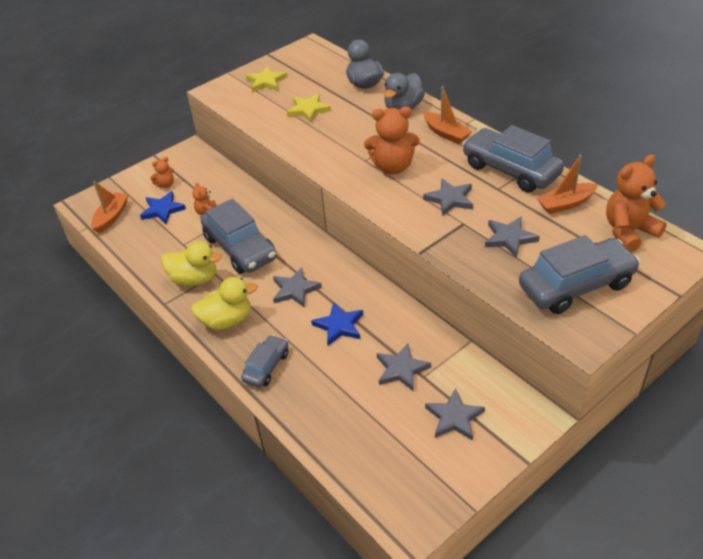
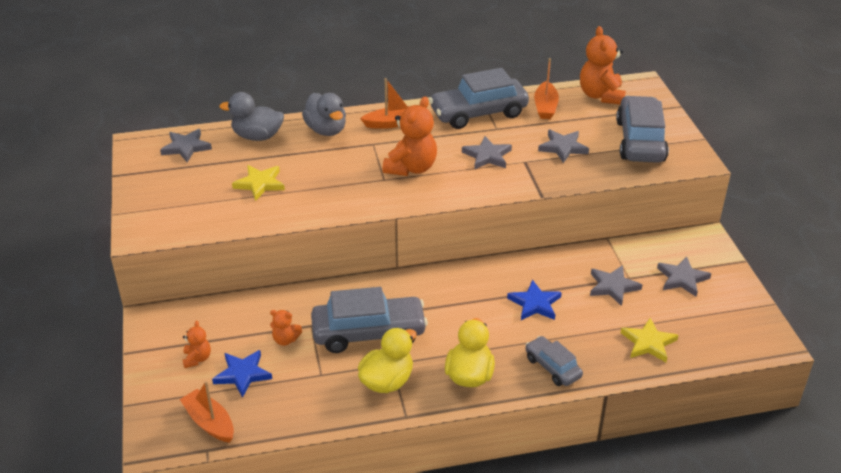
camera: 65 degrees left, 5 degrees down
(266, 82) = (170, 193): yellow star -> yellow star (648, 343)
(295, 290) = (464, 315): grey star -> grey star (186, 147)

